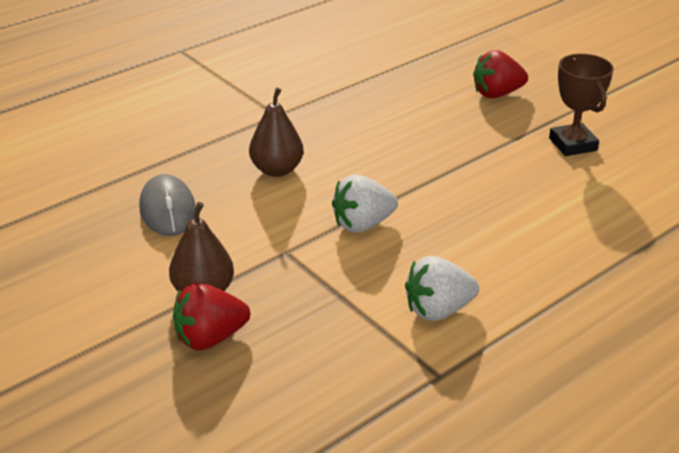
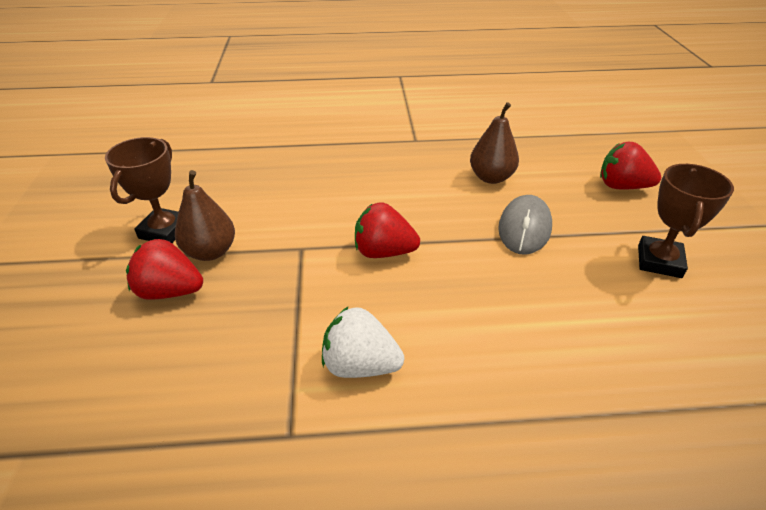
camera: 35 degrees right, 5 degrees up
(129, 296) = (165, 231): none -> brown trophy
(168, 209) = (263, 179): grey mouse -> grey mouse (524, 228)
(277, 170) = (369, 180): brown pear -> brown pear (491, 177)
(362, 224) = (384, 252): white strawberry -> red strawberry

